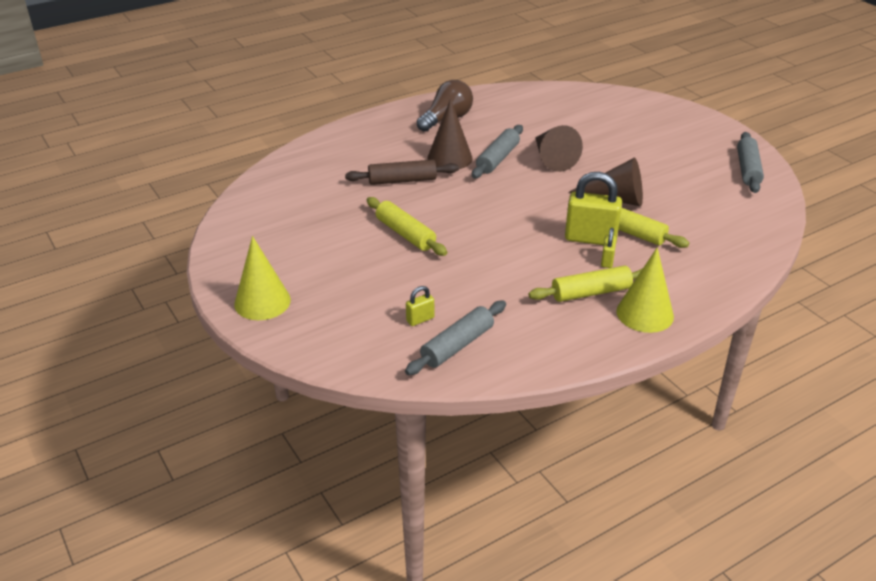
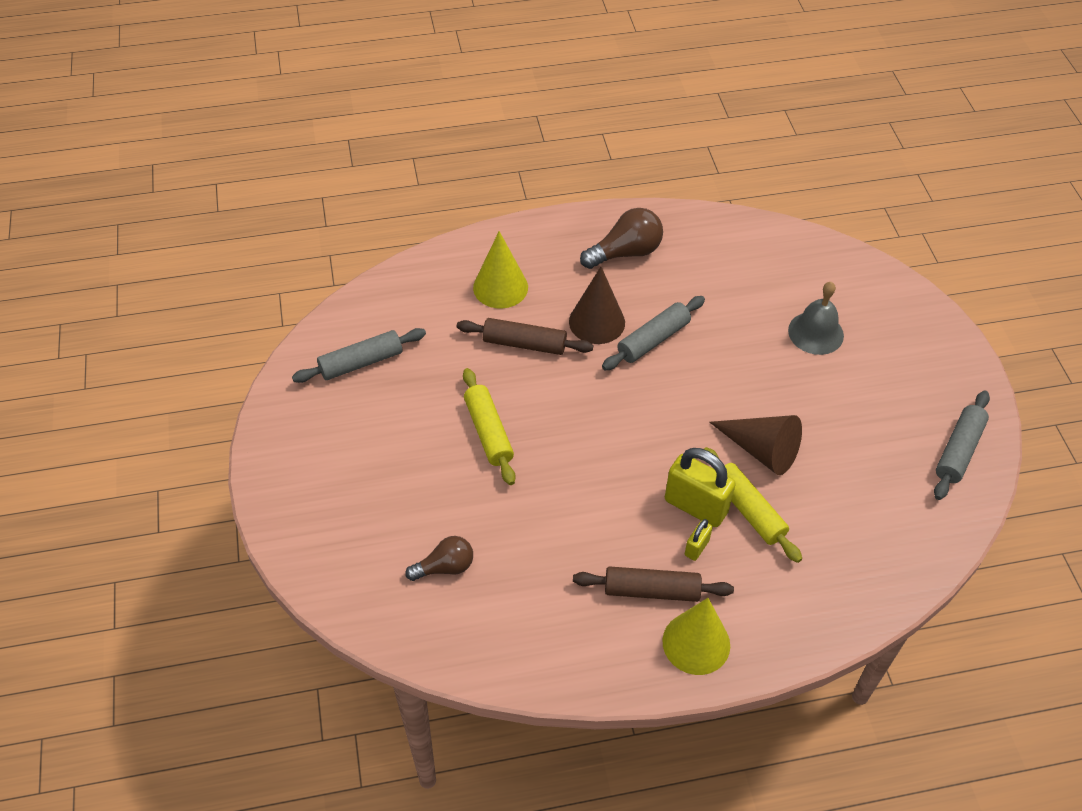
camera: 20 degrees right, 15 degrees up
(262, 302) = (294, 486): yellow cone -> yellow cone (500, 287)
(420, 319) = (445, 567): yellow padlock -> brown light bulb
(457, 345) = (466, 618): grey rolling pin -> grey rolling pin (361, 362)
(552, 159) = (719, 359): brown cone -> none
(591, 292) = (651, 590): yellow rolling pin -> brown rolling pin
(609, 132) = (815, 333): none -> grey bell

